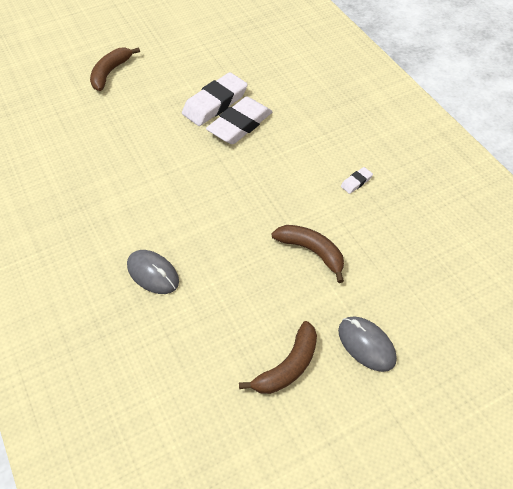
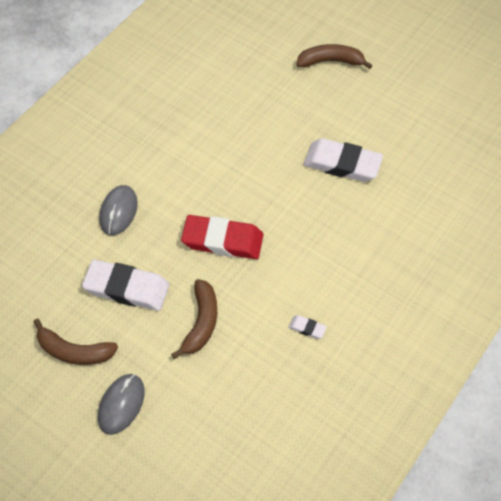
camera: 60 degrees right, 5 degrees up
(237, 206) = (222, 240): none -> red eraser
(240, 125) = (326, 197): white eraser -> white eraser (127, 288)

